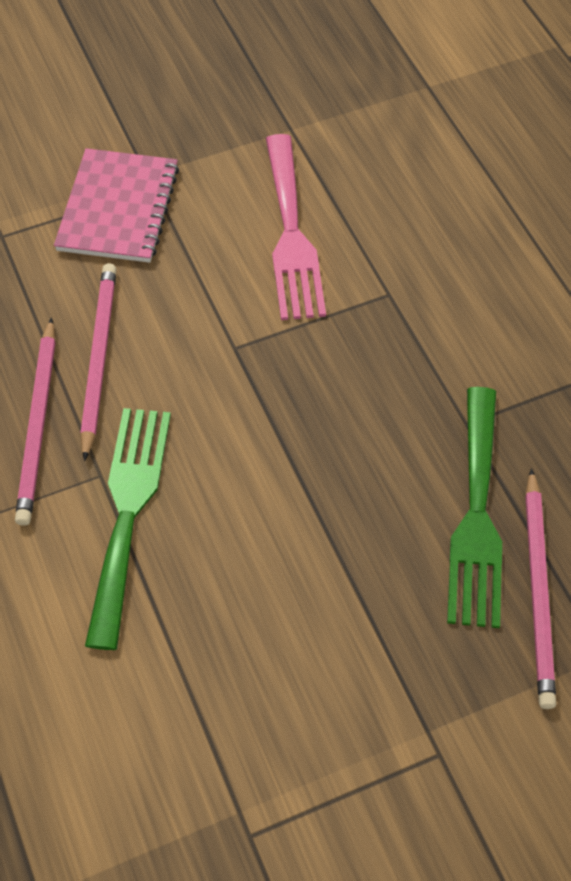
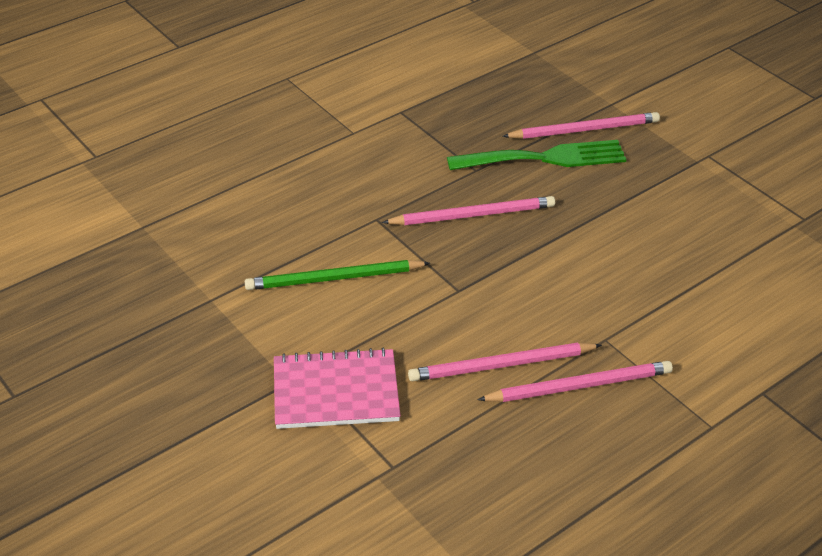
camera: 105 degrees left, 15 degrees down
(128, 512) = (627, 317): green fork -> none
(291, 235) = (334, 278): pink fork -> green pencil
(370, 396) = (473, 215): none -> pink pencil

